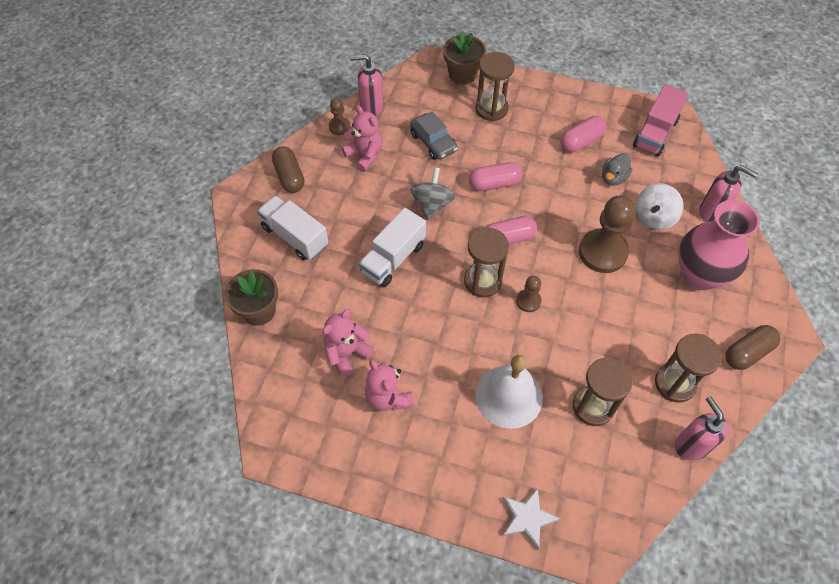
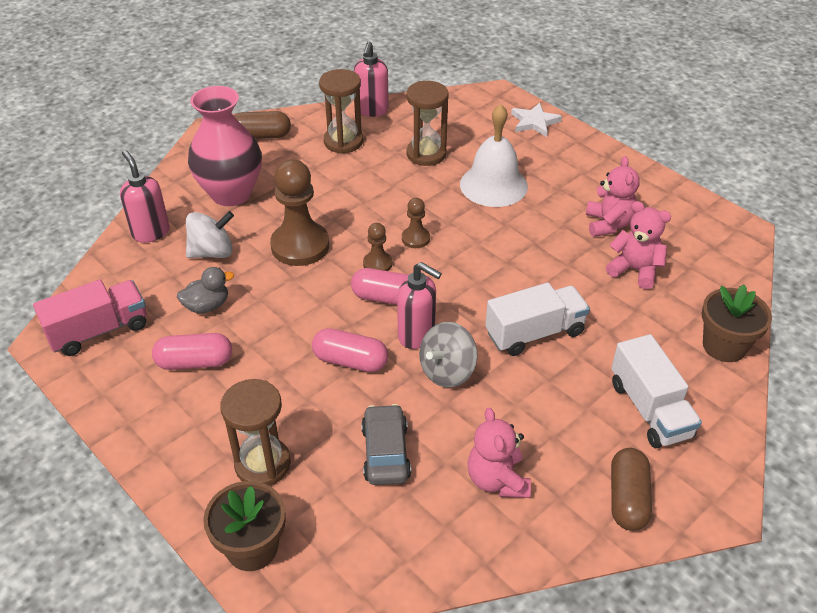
camera: 150 degrees left, 15 degrees down
(339, 127) = (511, 548): brown pawn -> brown pawn (377, 264)
(346, 353) = (635, 270): pink teddy bear -> pink teddy bear turned 135 degrees counterclockwise
(371, 106) = (439, 561): pink soap dispenser -> pink soap dispenser (417, 335)
(482, 281) = (448, 272): brown hourglass -> none

